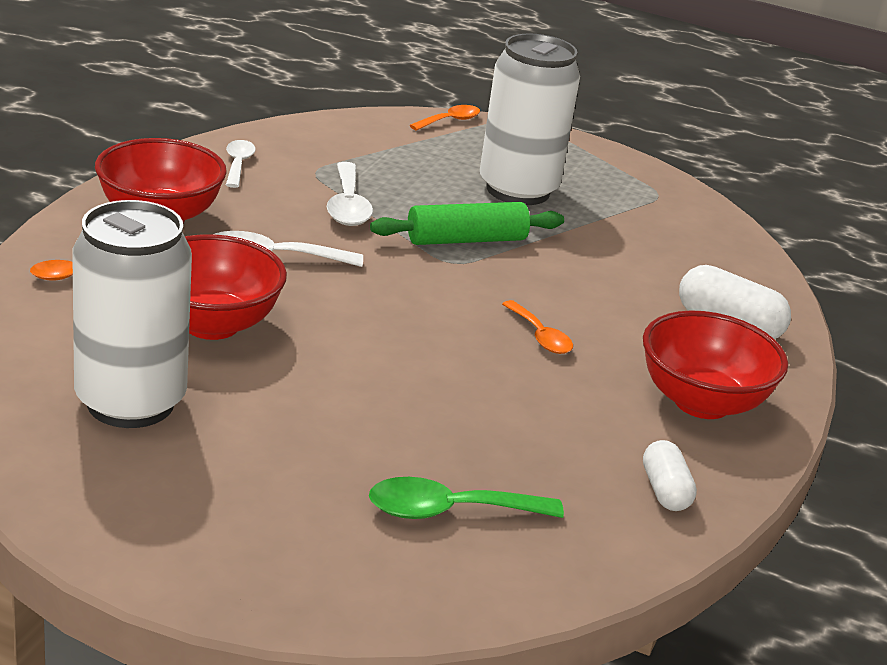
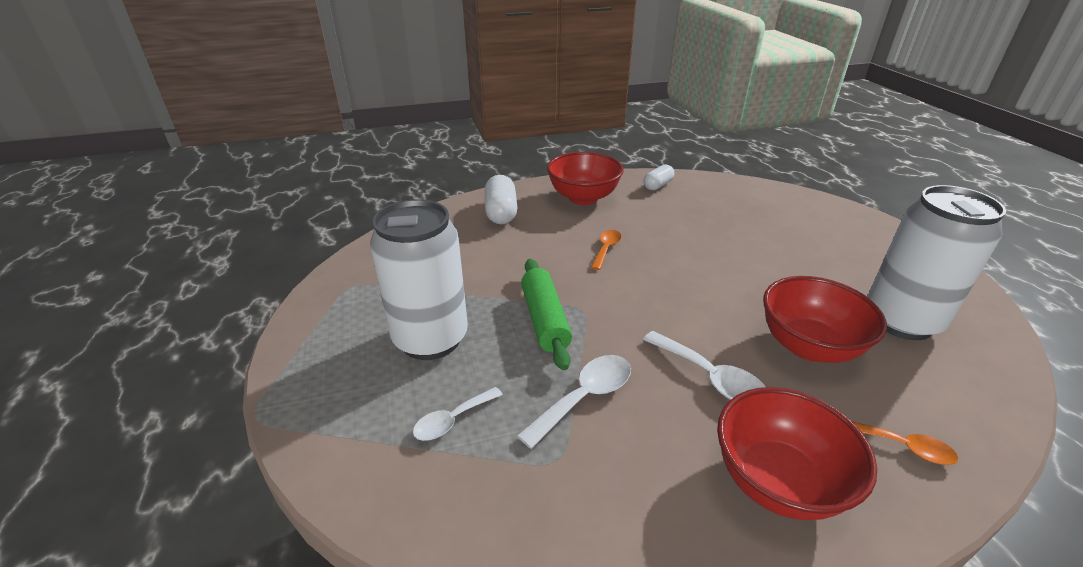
camera: 125 degrees left, 5 degrees up
(238, 164) = (622, 521): white spoon -> white spoon (452, 420)
(449, 511) = (761, 214): green spoon -> none
(450, 121) = (318, 455): orange spoon -> none
(466, 240) = (544, 320): green rolling pin -> green rolling pin turned 45 degrees clockwise

